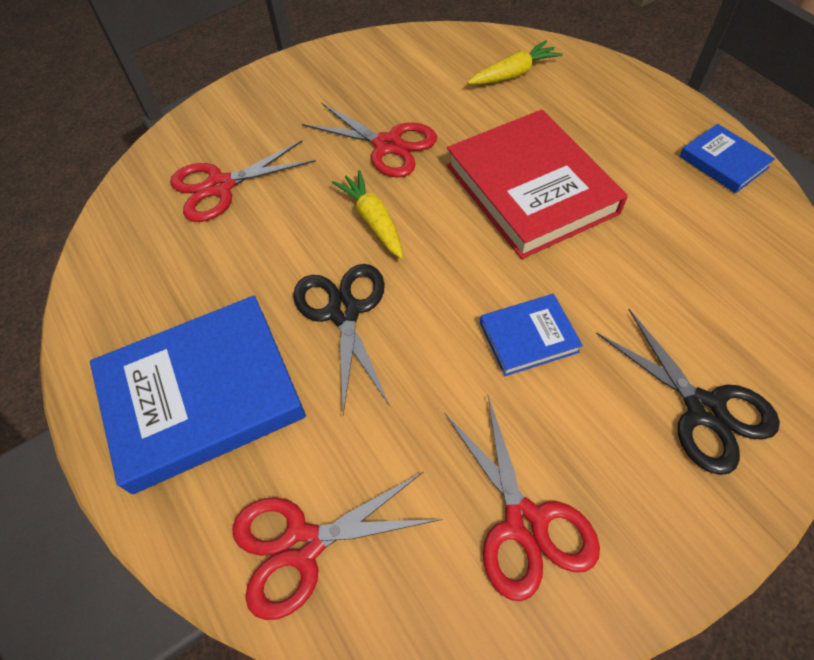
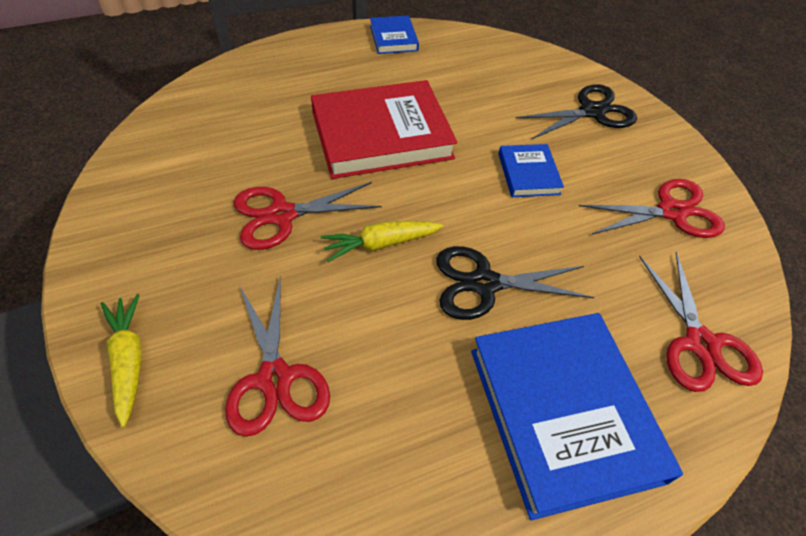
camera: 85 degrees left, 5 degrees down
(387, 145) = (282, 215): red scissors -> red scissors turned 150 degrees counterclockwise
(513, 74) = (231, 108): yellow carrot -> yellow carrot (129, 360)
(723, 162) = (393, 38): blue book -> blue book turned 75 degrees counterclockwise

